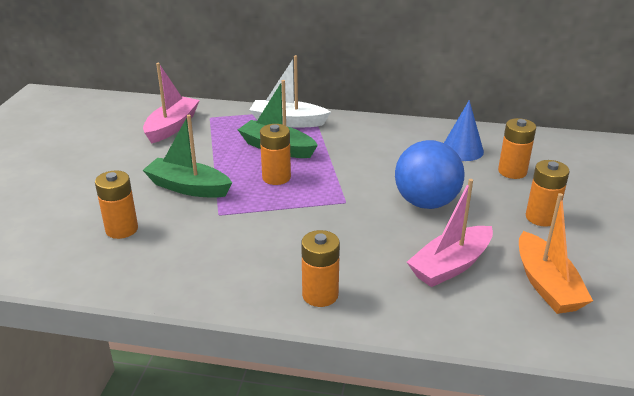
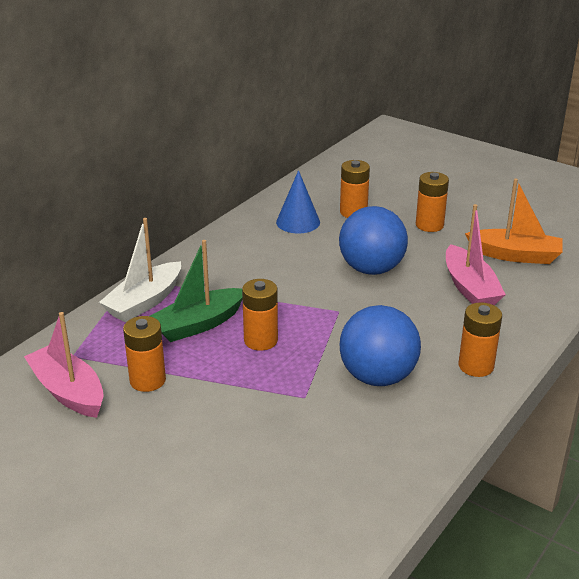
camera: 65 degrees left, 0 degrees up
(121, 229) = (286, 476): orange battery -> orange battery (147, 380)
(188, 187) = (232, 407): green boat -> none
(266, 242) = (377, 377): none -> blue ball

